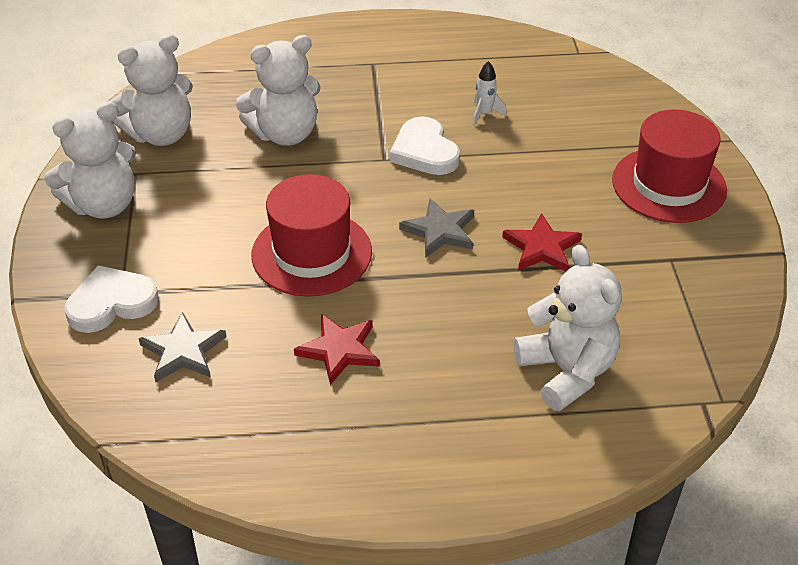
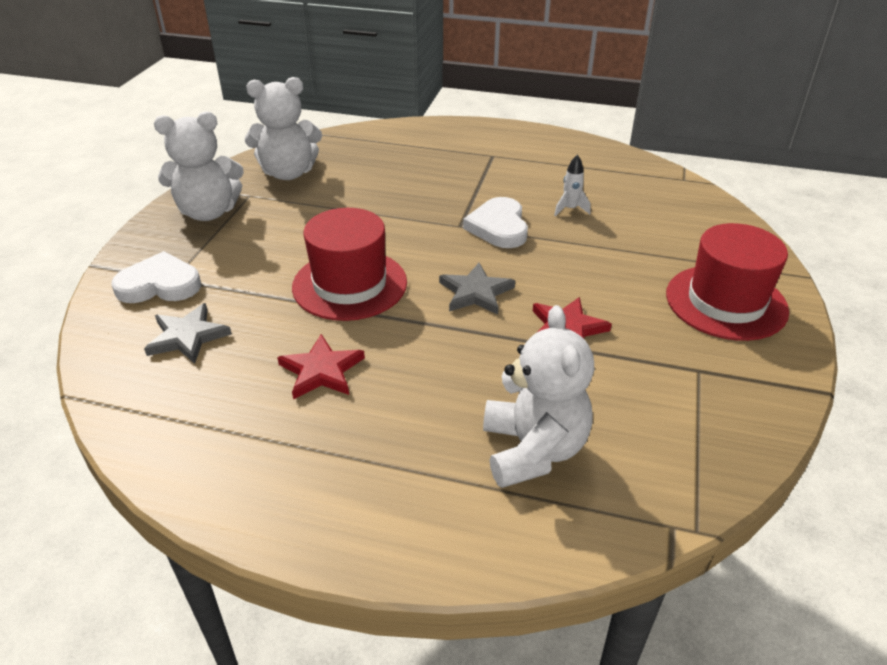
camera: 20 degrees right, 5 degrees down
(285, 134) = (387, 191): white teddy bear -> none

